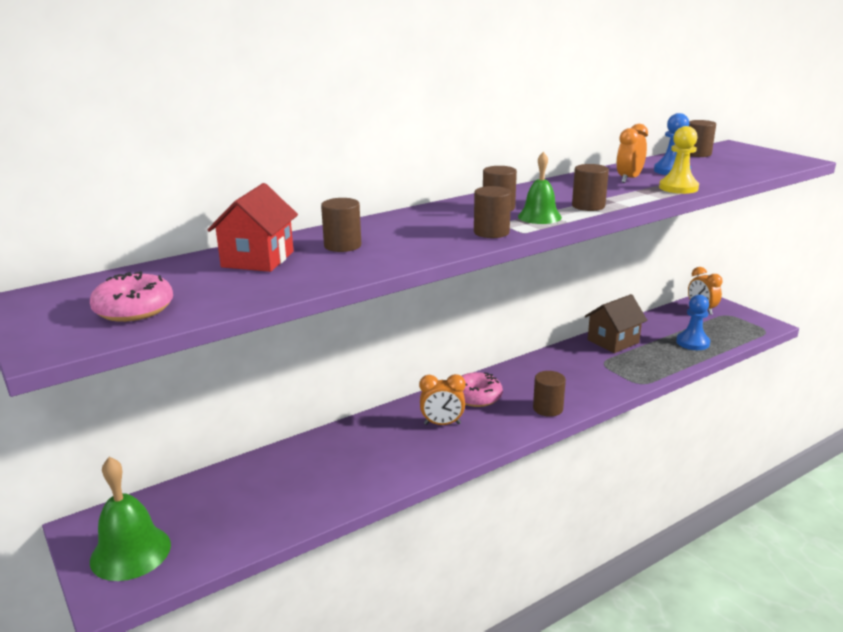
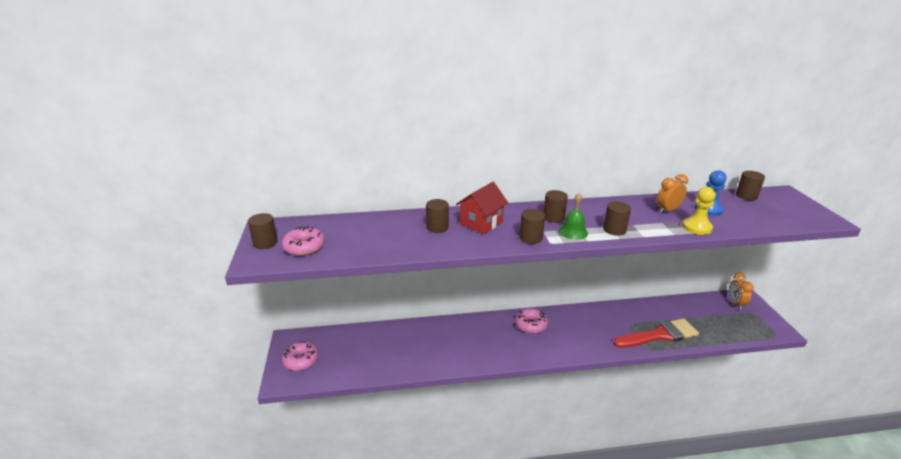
camera: 25 degrees right, 5 degrees up
(130, 552) = (301, 360): green bell -> pink donut
(258, 259) = (386, 226): red house -> red house (481, 223)
(442, 424) = (498, 337): orange clock -> none
(548, 408) = (570, 347): brown cylinder -> brown cylinder (265, 243)
(613, 341) = (649, 310): brown house -> none
(644, 364) = (659, 335): none -> red brush
(692, 342) = (708, 328): blue pawn -> none

